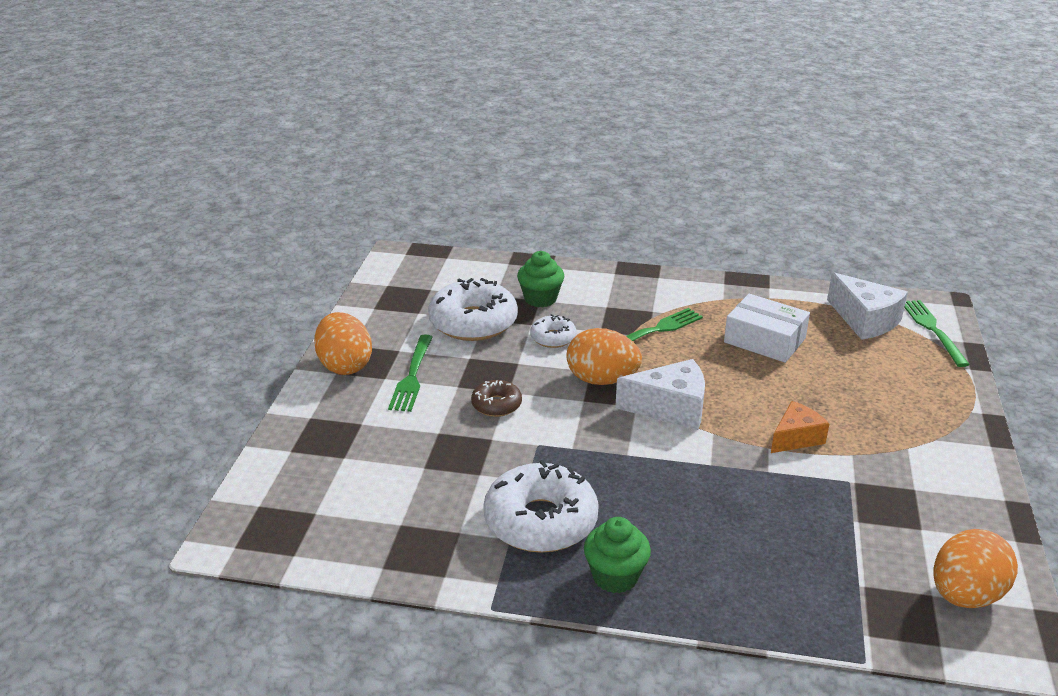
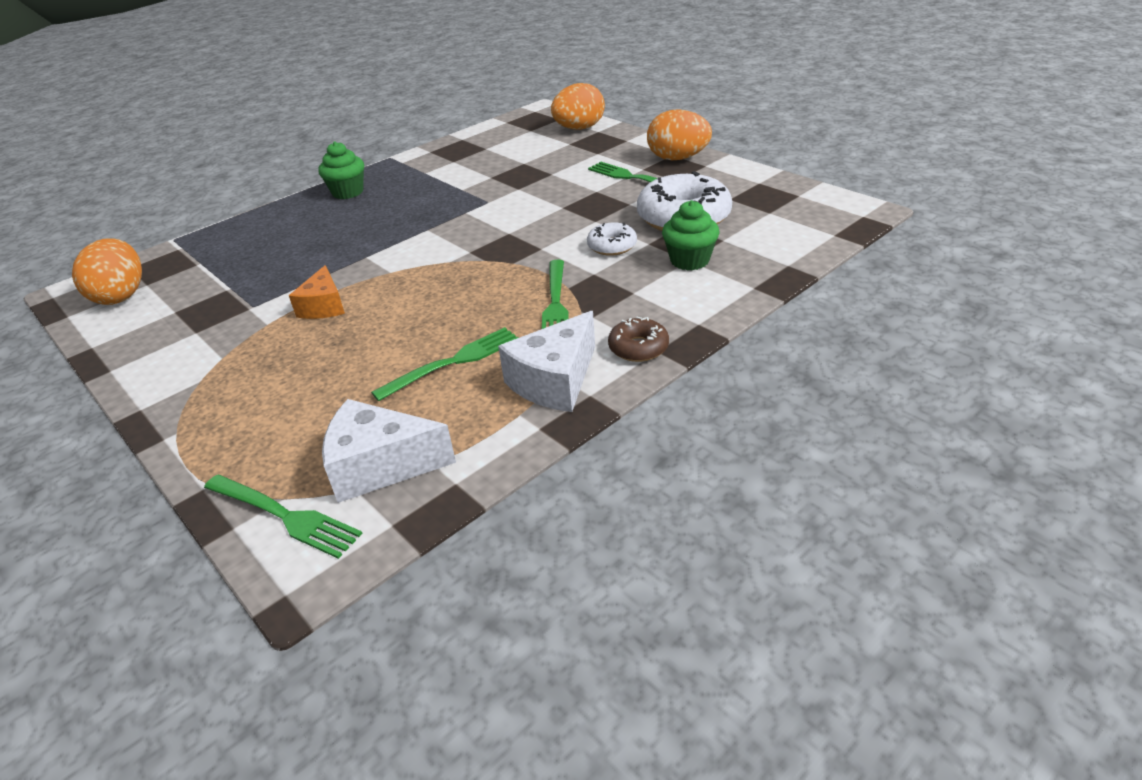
camera: 130 degrees right, 5 degrees up
(496, 405) = (552, 199): brown donut -> brown donut (638, 348)
(540, 521) = (421, 184): white donut -> none
(602, 380) = (521, 248): orange egg -> orange egg (579, 128)
(670, 408) = (443, 265): white cheese -> white cheese (555, 381)
(764, 340) = (453, 362): white box -> green fork

